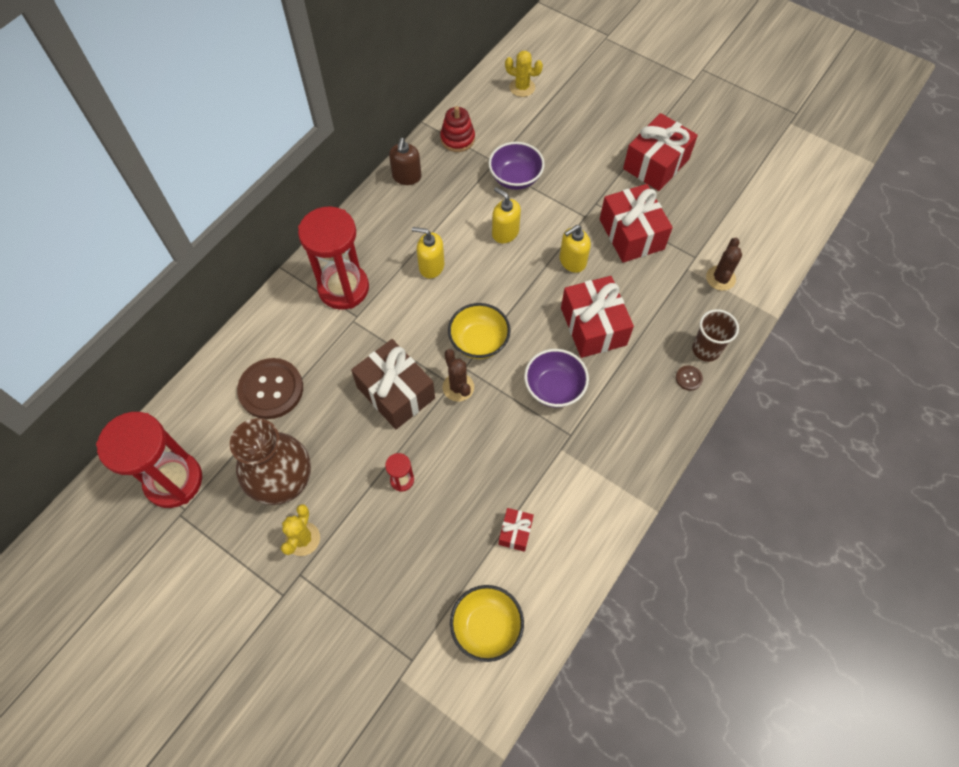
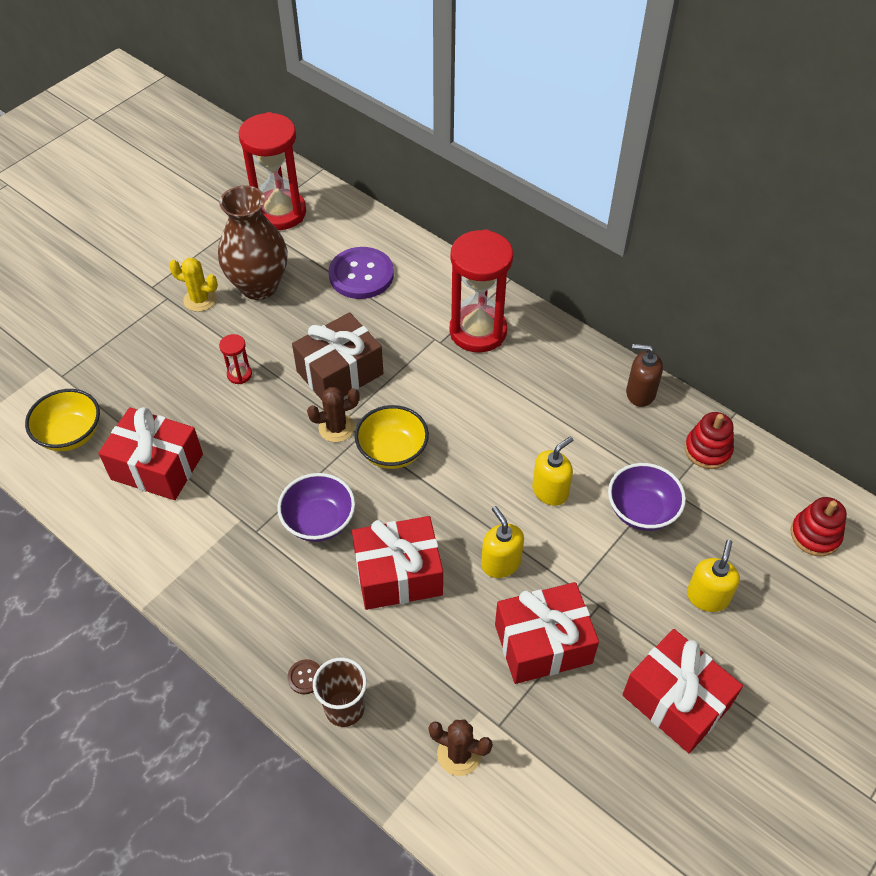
camera: 95 degrees right, 10 degrees down
(271, 389) = (361, 275): brown button -> purple button
(431, 266) = (502, 411): yellow soap dispenser -> yellow soap dispenser (707, 597)
(515, 532) = (157, 467): red gift -> red gift, size x2.05
(522, 87) = (815, 535): yellow cactus -> red stacking toy

